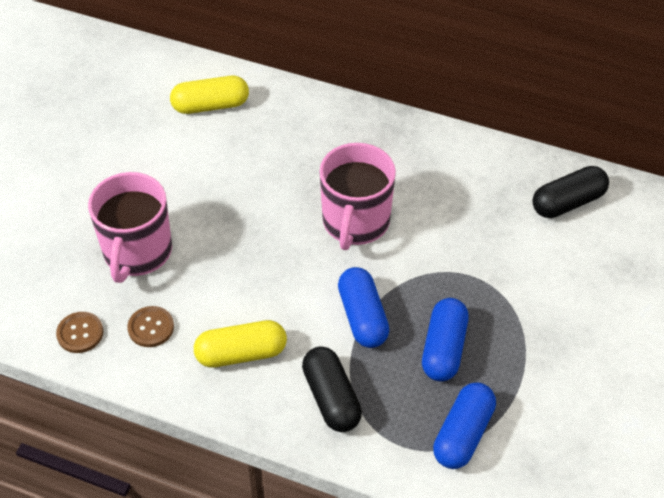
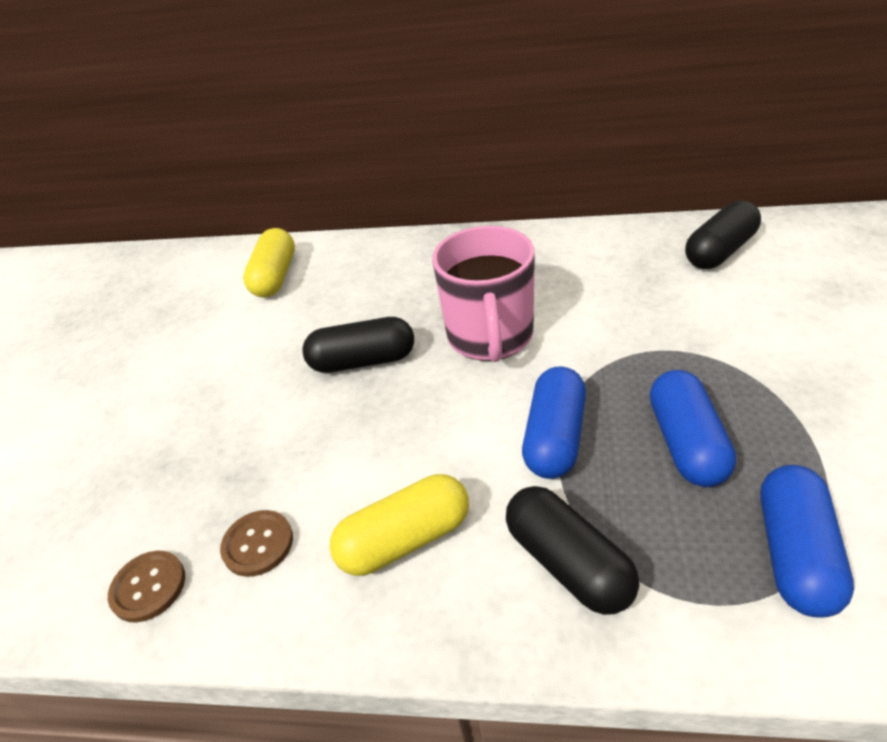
camera: 10 degrees left, 10 degrees down
(137, 252) = (217, 449): pink mug -> none
(210, 105) = (275, 277): yellow capsule -> yellow capsule turned 60 degrees counterclockwise
(256, 213) = (363, 361): none -> black capsule
(362, 317) = (555, 437): blue capsule -> blue capsule turned 45 degrees clockwise

